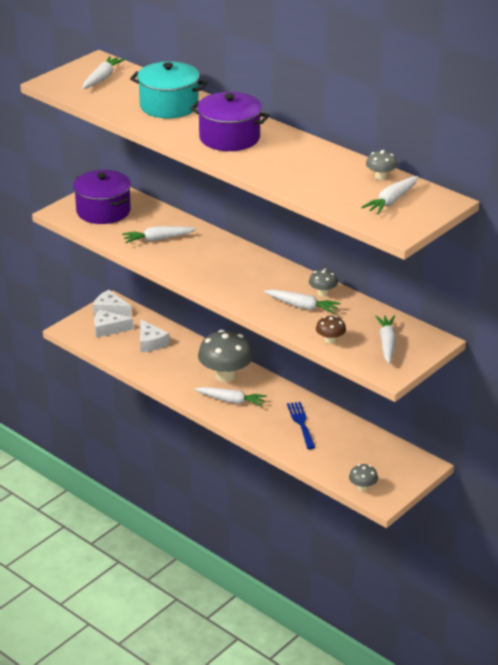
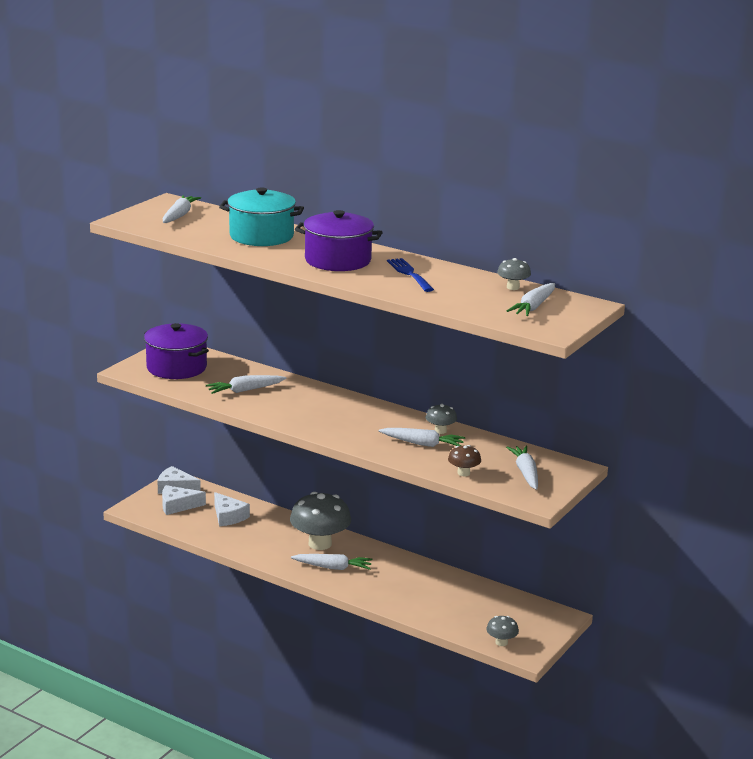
camera: 10 degrees left, 10 degrees down
(301, 423) = (415, 584): blue fork -> blue fork (409, 274)

